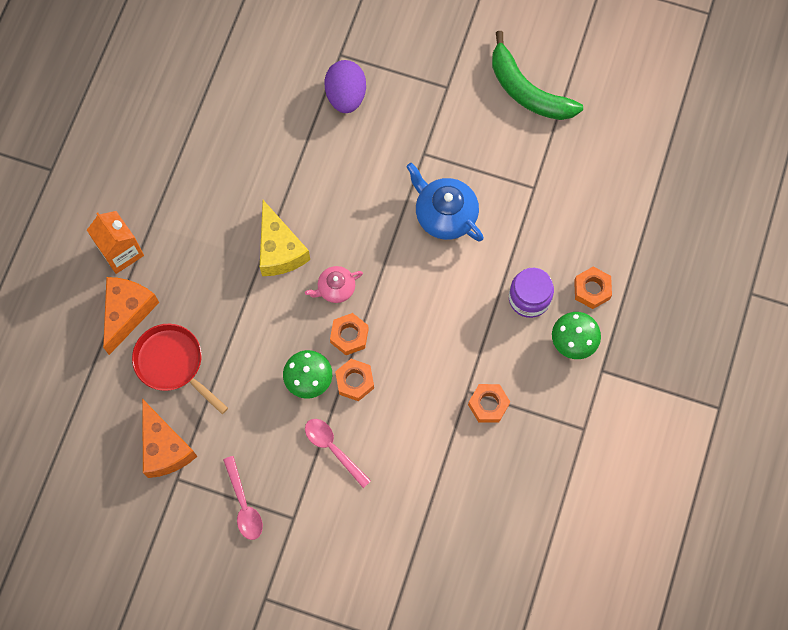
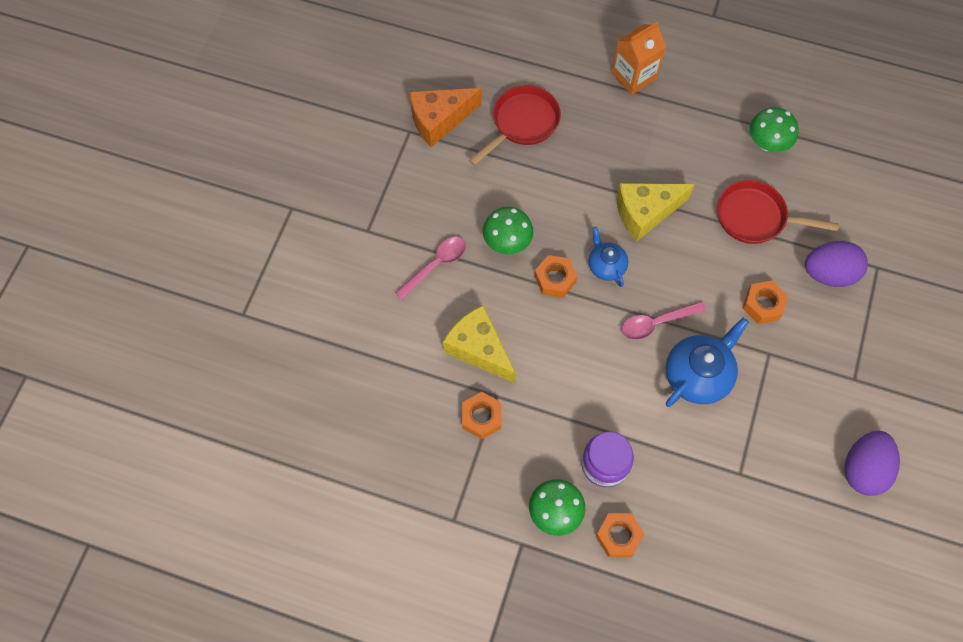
camera: 90 degrees right, 5 degrees down
(127, 312) = (572, 84): orange cheese -> none
(206, 133) = (767, 143): none -> green mushroom
(244, 504) = (382, 188): pink spoon -> pink spoon (656, 323)
(287, 151) = (756, 217): none -> red pan
(335, 288) = (606, 266): pink teapot -> blue teapot
(355, 381) = (506, 285): orange nut -> orange nut (763, 305)
(421, 407) = (479, 349): none -> yellow cheese
(527, 90) = (863, 469): green banana -> purple egg

